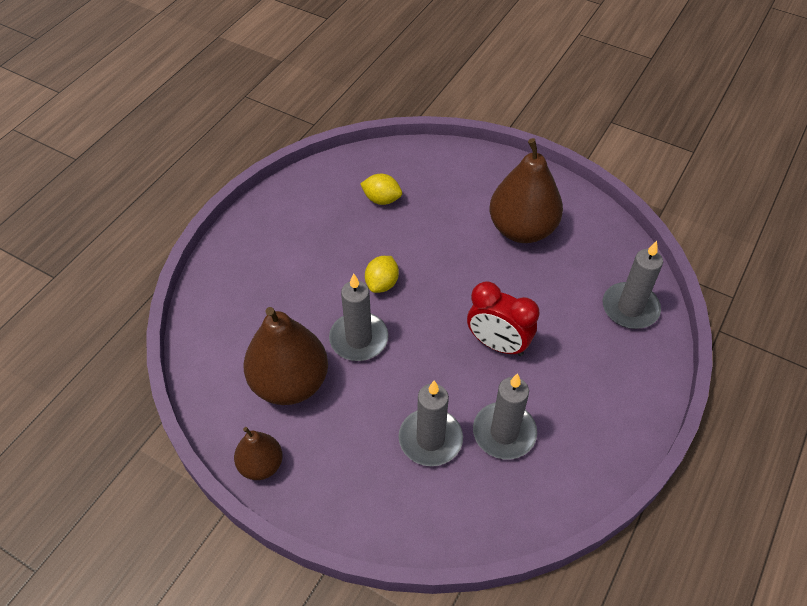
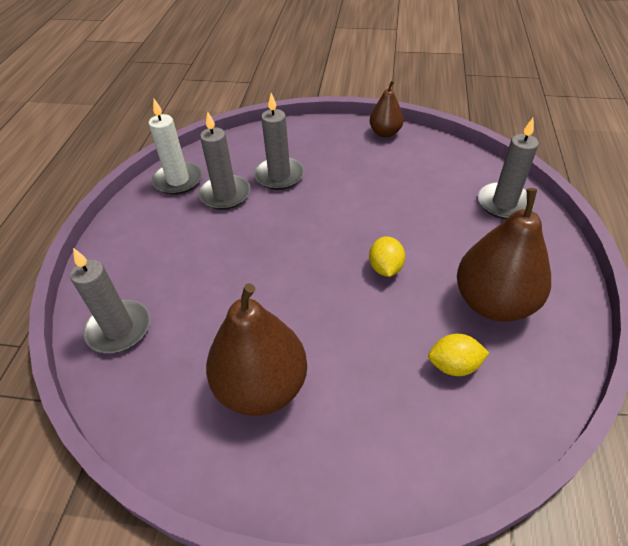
camera: 160 degrees right, 5 degrees down
(290, 383) = (404, 175): brown pear -> brown pear (493, 302)
(359, 339) = (374, 217): grey candle -> grey candle (504, 203)
(498, 344) = (250, 251): red clock -> none
(558, 481) = (178, 180): none -> white candle

